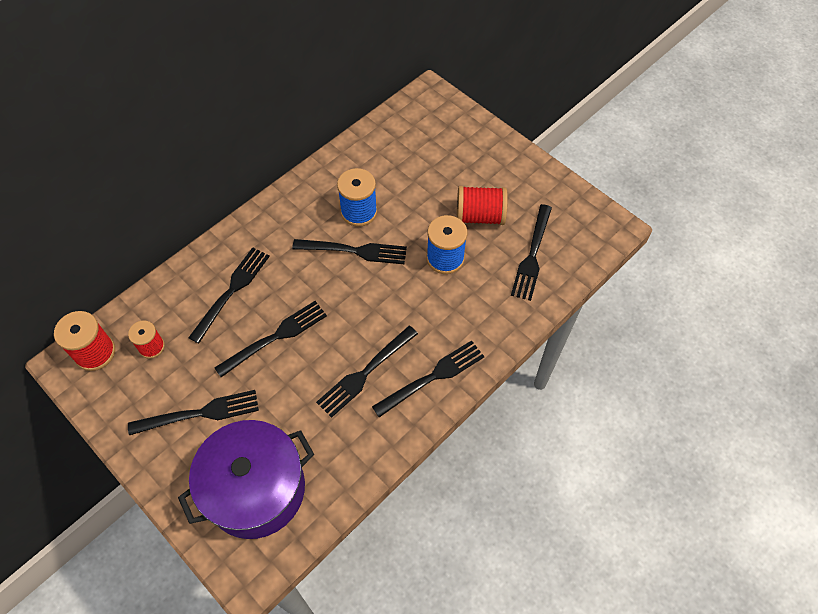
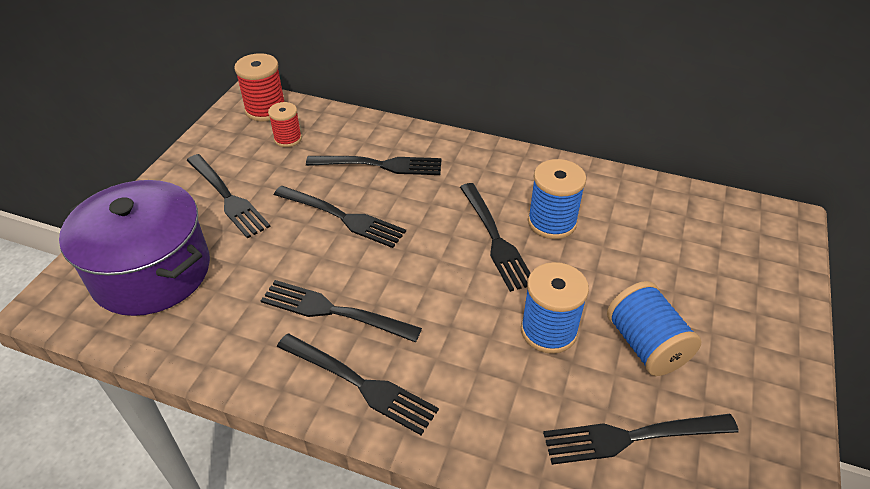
camera: 65 degrees right, 15 degrees down
(479, 216) = (645, 345): red spool -> blue spool

